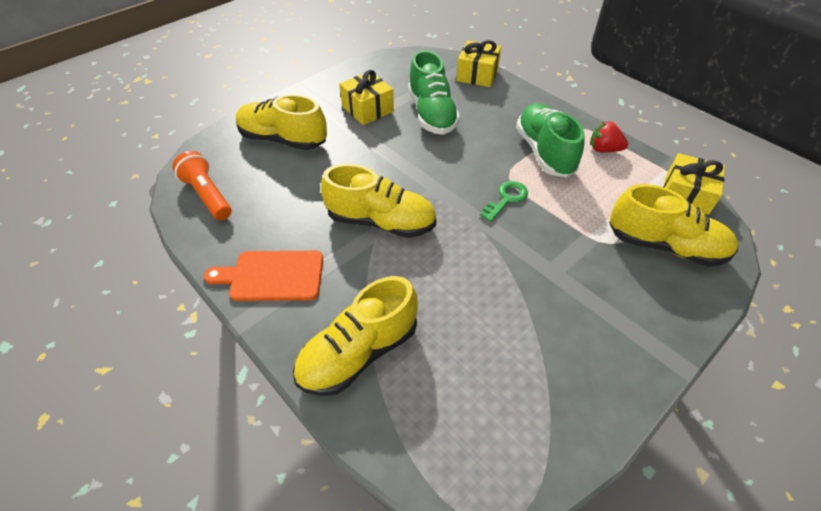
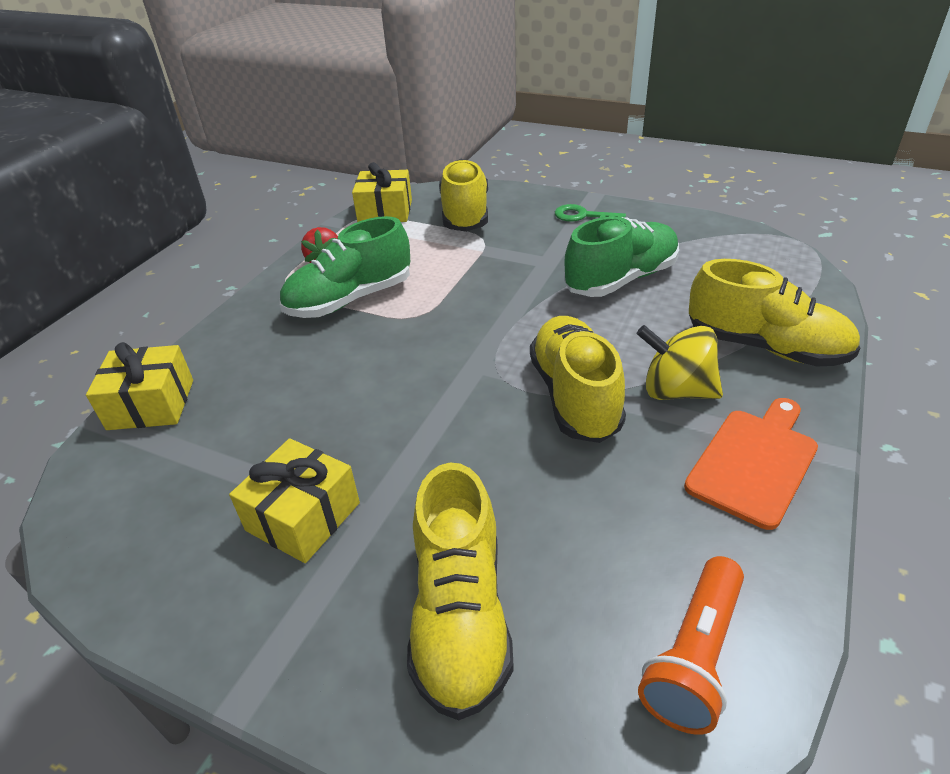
camera: 110 degrees left, 10 degrees down
(272, 276) = (754, 462): orange cutting board -> orange cutting board turned 120 degrees counterclockwise
(352, 272) = (676, 391): none -> yellow spinning top
(432, 114) = (294, 424): green shoe -> green shoe (621, 279)
(506, 199) = (459, 309): green key -> green key (583, 216)

